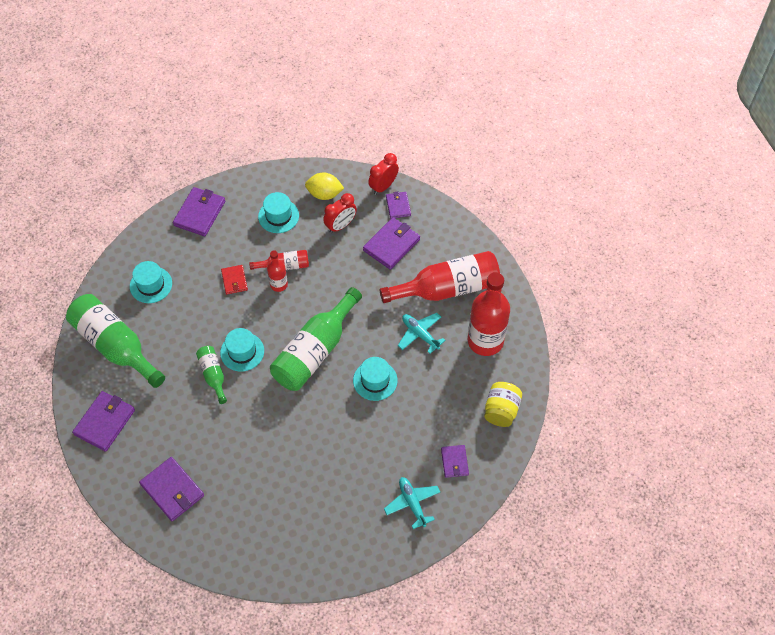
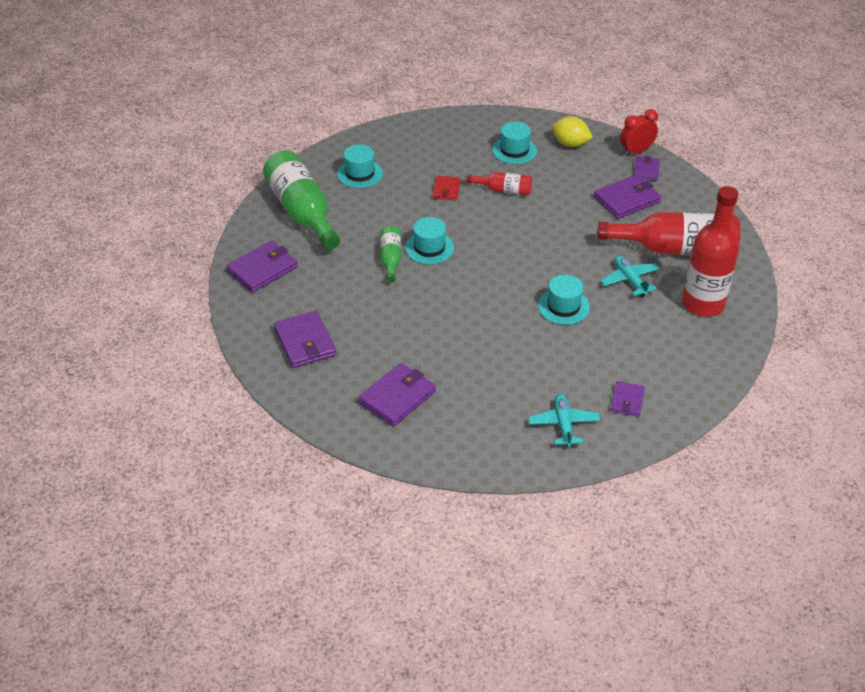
camera: 20 degrees right, 15 degrees down
(199, 213) = (434, 130): purple wallet -> purple wallet (397, 397)
(279, 284) = (491, 203): red bottle -> none
(315, 351) = (507, 266): green bottle -> none
(340, 225) = (577, 172): red clock -> none
(501, 410) = (699, 369): yellow jar -> none

